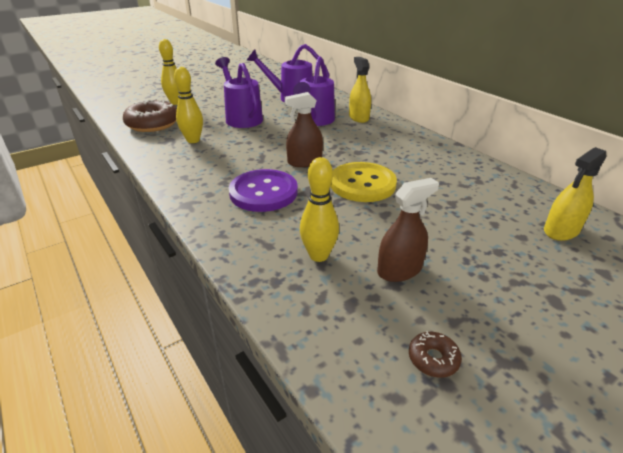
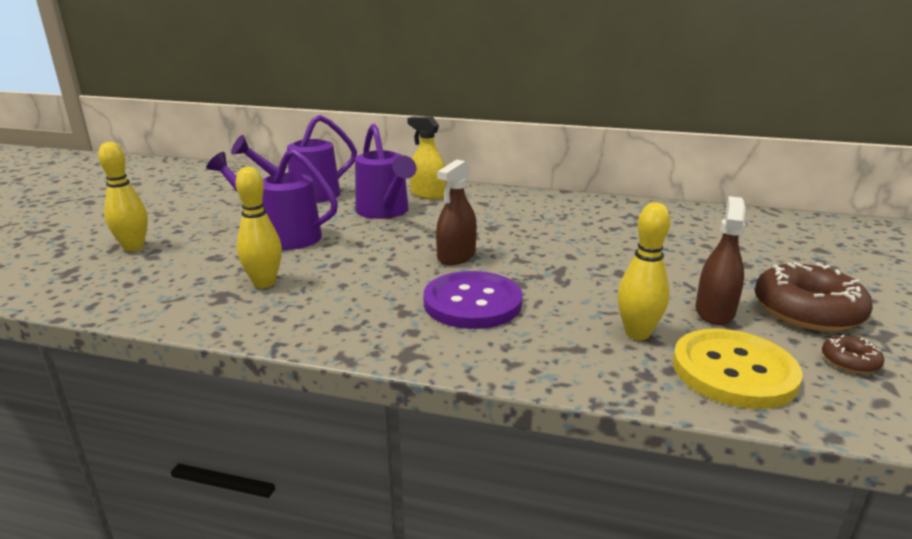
camera: 40 degrees left, 10 degrees down
(153, 124) = (151, 285): brown donut -> brown donut (807, 311)
(362, 184) = (552, 255): yellow button -> yellow button (733, 371)
(561, 231) = (751, 232): yellow spray bottle -> none

